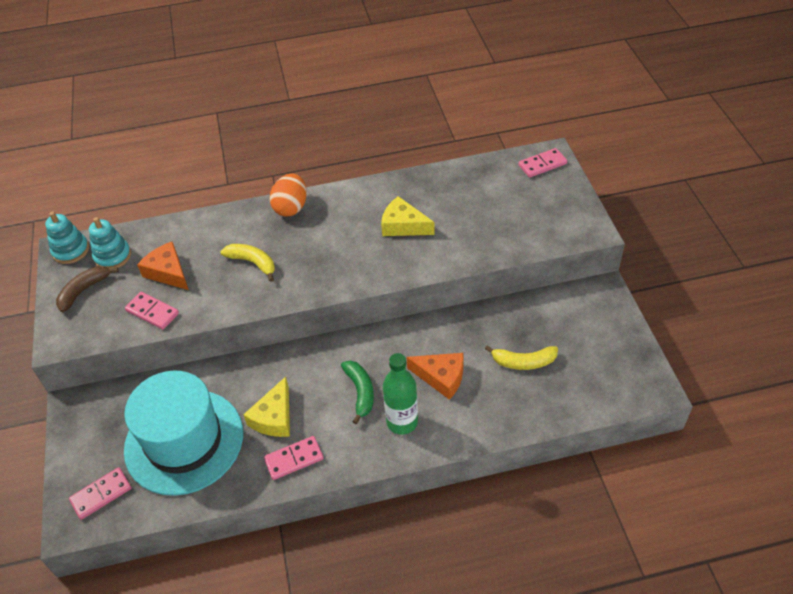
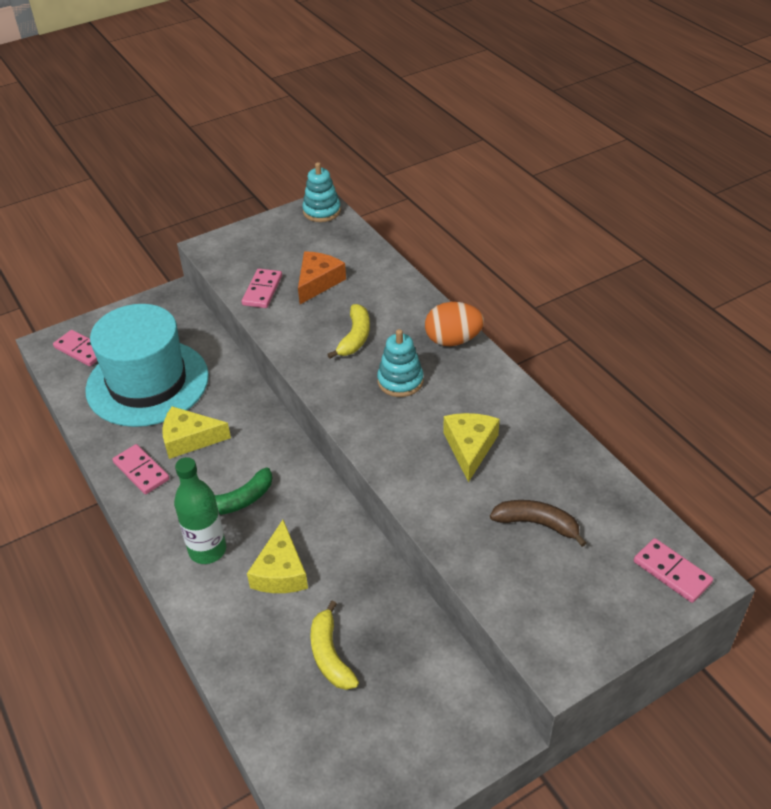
camera: 70 degrees right, 5 degrees down
(84, 290) = (274, 238): brown banana -> brown banana (537, 524)
(113, 256) = (325, 239): turquoise stacking toy -> turquoise stacking toy (400, 381)
(441, 377) = (281, 571): orange cheese -> yellow cheese

